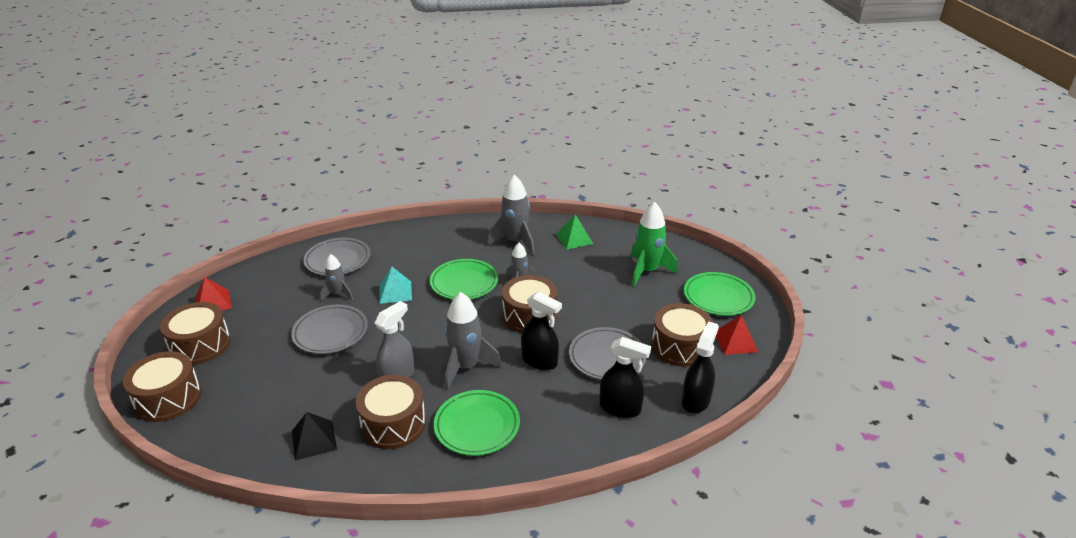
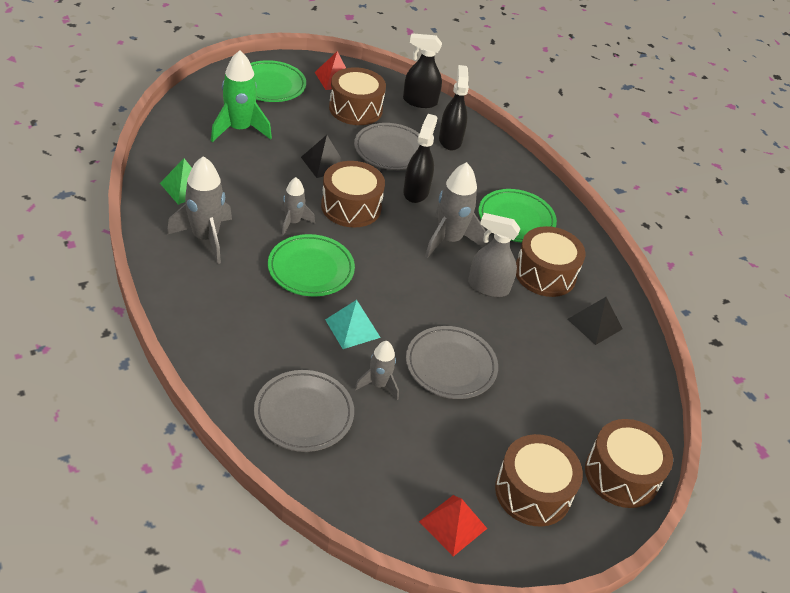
camera: 115 degrees left, 10 degrees up
(593, 311) = (324, 163): none -> black pyramid

